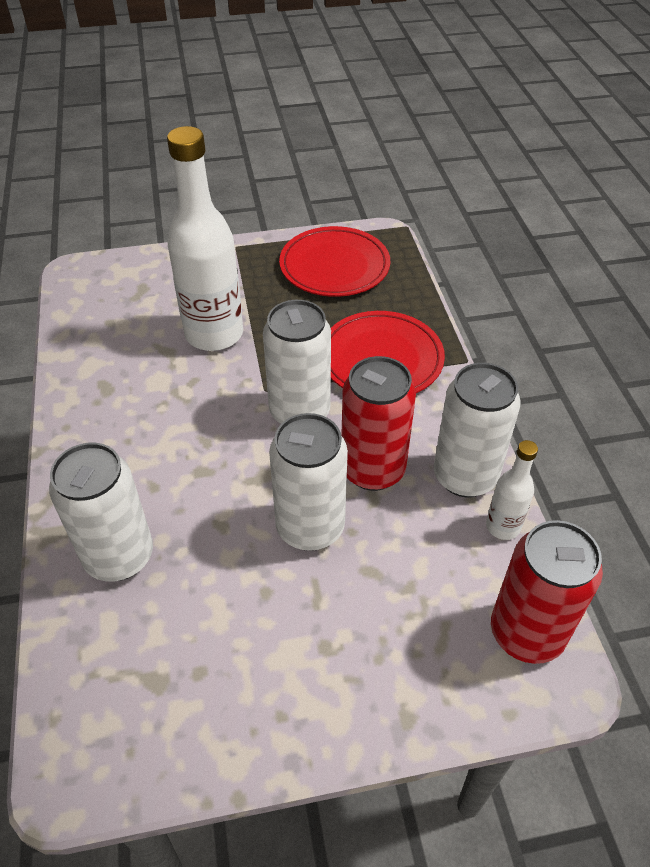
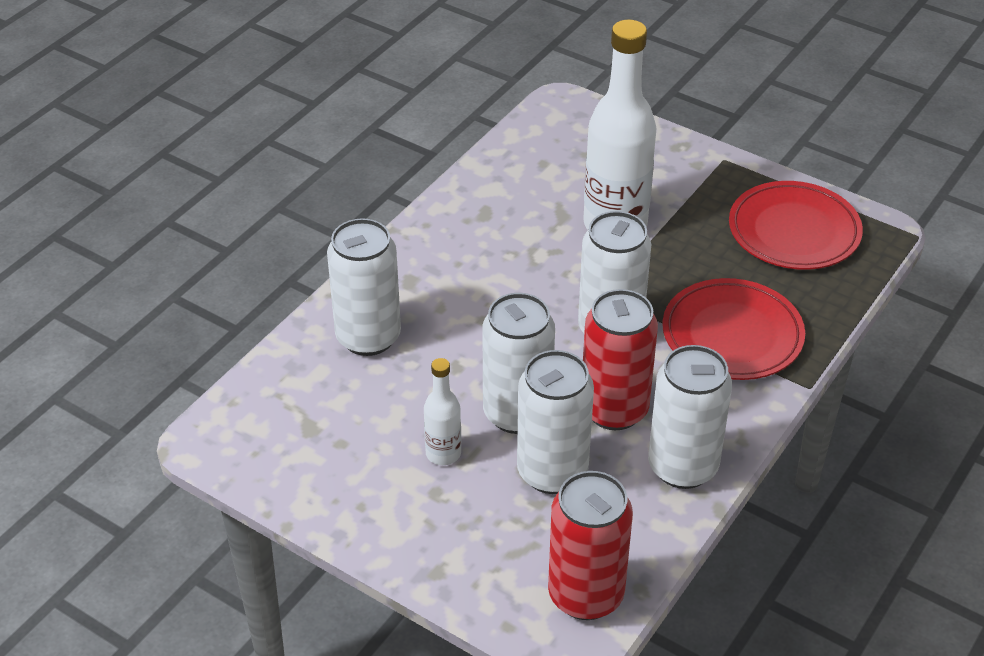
camera: 45 degrees right, 5 degrees down
(389, 553) = (552, 472): none -> white can
(503, 526) = (664, 521): white bottle -> white bottle (443, 453)

